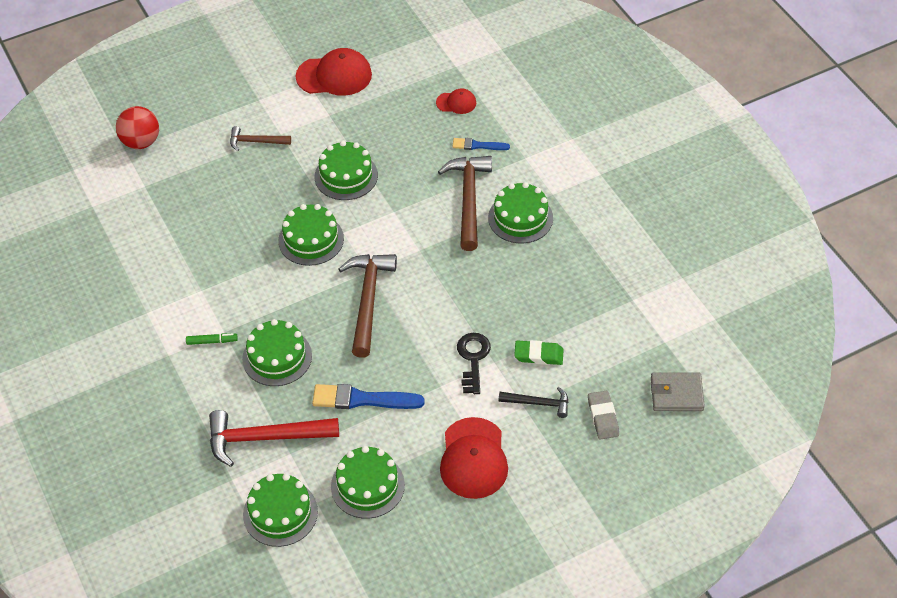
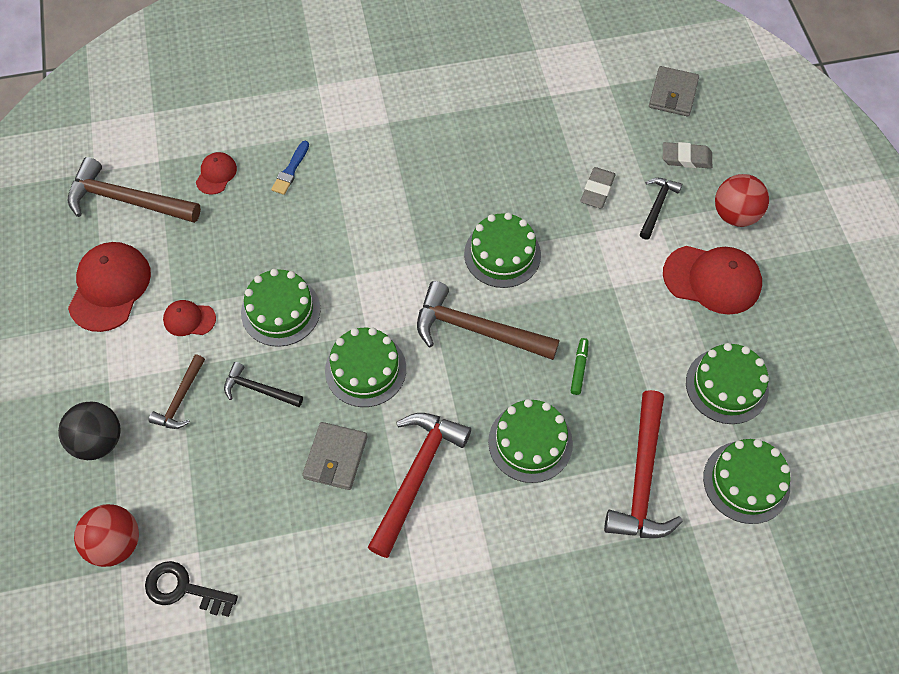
camera: 75 degrees left, 10 degrees up
(212, 109) = (98, 441): none -> black ball
(212, 341) = (486, 512): green marker -> green marker (579, 368)
(230, 293) = (417, 476): none -> red hammer
(233, 241) = (335, 457): none -> grey wallet
(276, 182) = (259, 389): none -> black hammer
(322, 126) = (189, 319): none -> red cap
(362, 399) = (612, 366): blue brush -> none
(469, 199) = (366, 198): brown hammer -> brown hammer (127, 200)
(473, 359) = (586, 248): black key -> black key (183, 589)
(520, 218) = (410, 158): green cake -> green cake (502, 254)
(538, 355) = (597, 190): green eraser -> grey eraser
(552, 466) = (735, 215): none -> red ball

